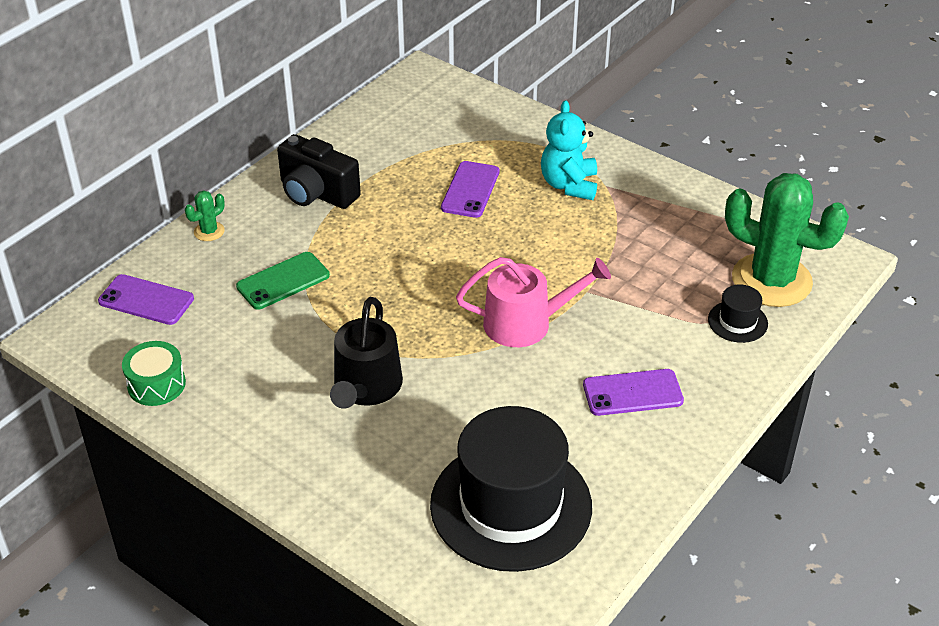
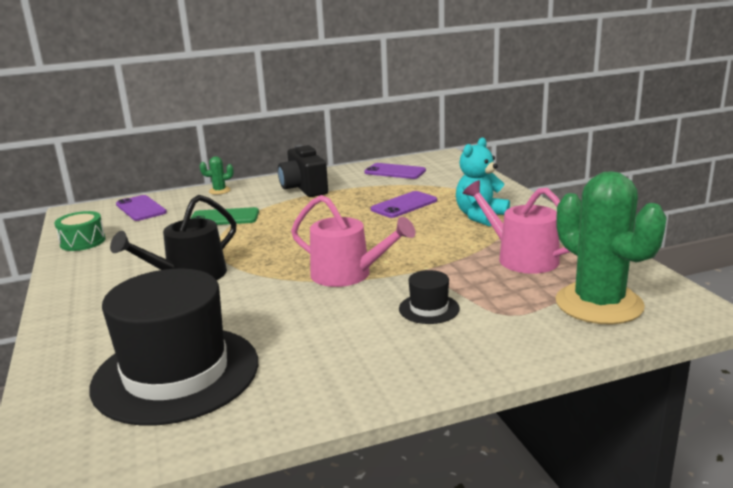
camera: 35 degrees right, 20 degrees down
(632, 393) = (375, 337): purple phone -> purple phone (395, 172)
(662, 240) = (521, 258): none -> pink watering can
(737, 321) = (532, 321): black hat -> black hat (429, 309)

